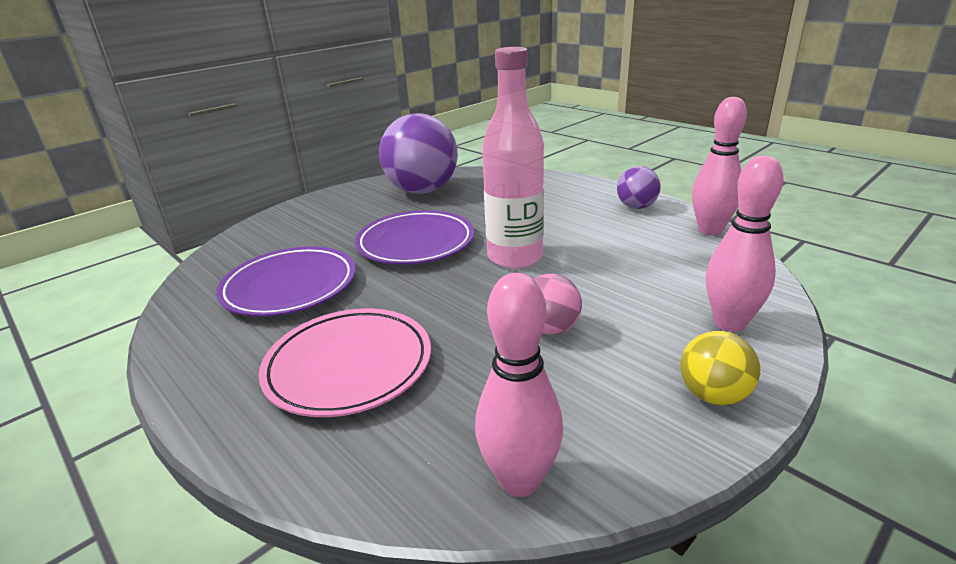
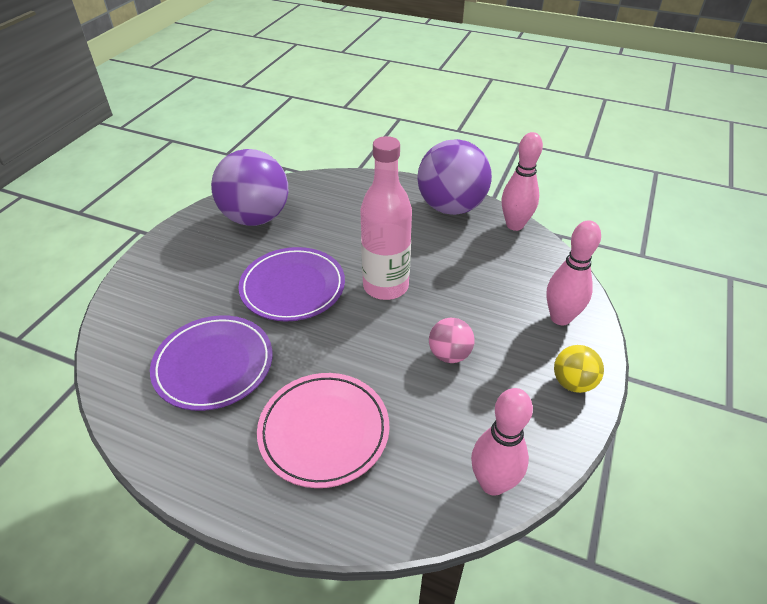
camera: 25 degrees left, 15 degrees up
(636, 207) = (451, 207): purple ball -> purple ball, size x2.06

